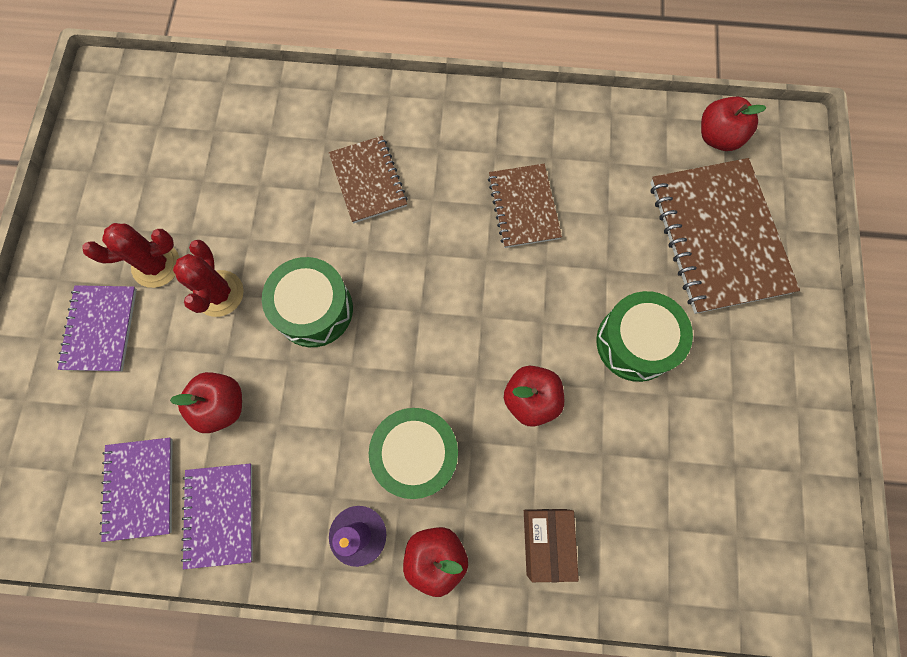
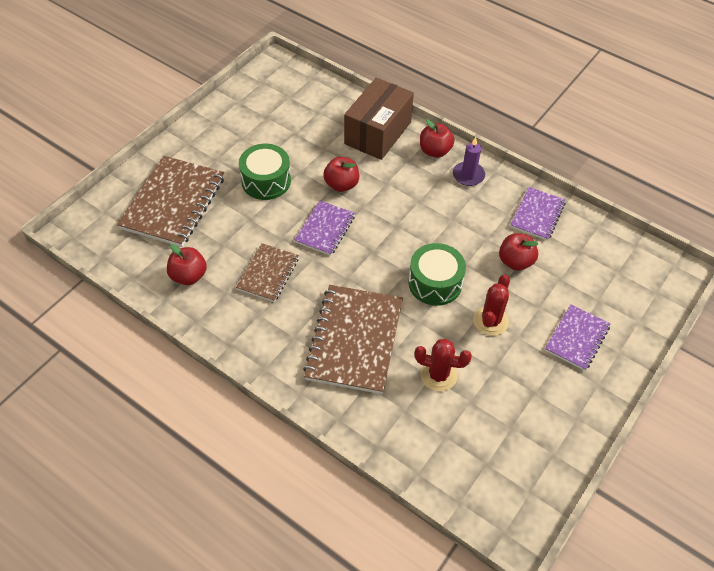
camera: 150 degrees left, 20 degrees down
(140, 488) = (578, 246): purple notebook -> purple notebook (325, 229)
(156, 265) = (526, 359): red cactus -> red cactus (438, 375)
(368, 181) = (354, 340): brown notebook -> brown notebook, size x1.76
(416, 455) = (418, 191): green drum -> none
(546, 542) = (377, 133): brown box -> brown box, size x1.80
(718, 137) = (116, 251): red apple -> red apple (189, 276)

